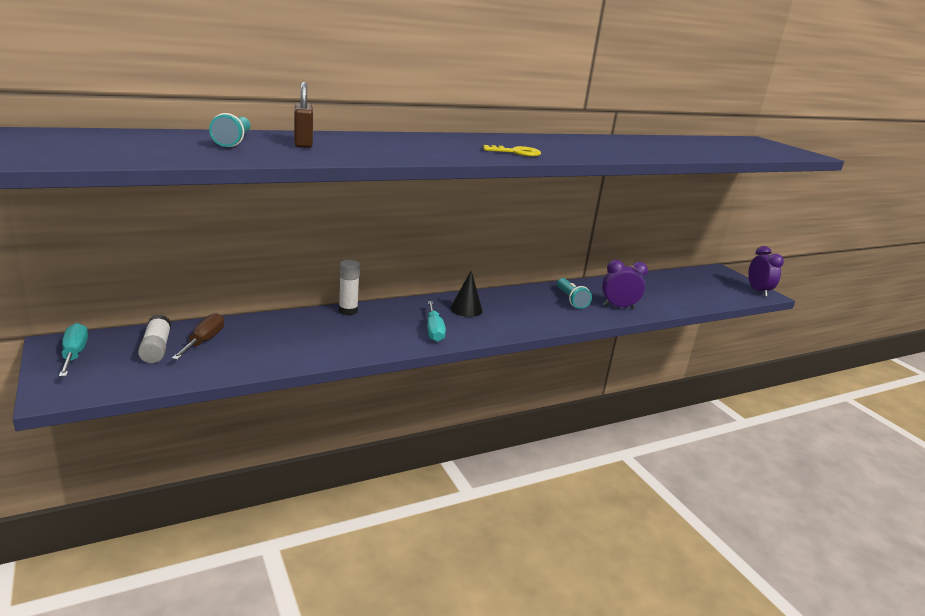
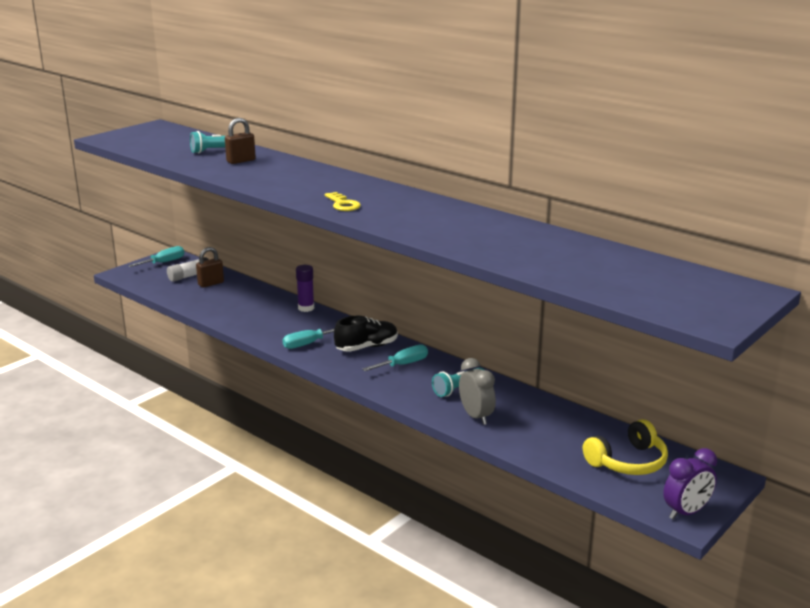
camera: 70 degrees right, 0 degrees up
(204, 341) = (211, 283): brown screwdriver -> brown padlock
(348, 311) = (306, 308): white glue stick -> purple glue stick
(466, 309) = (367, 347): black cone -> black shoe
(513, 305) = (403, 364): none -> turquoise screwdriver
(618, 307) = (476, 416): purple clock -> grey clock
(697, 286) = (628, 462): none -> yellow headphones

